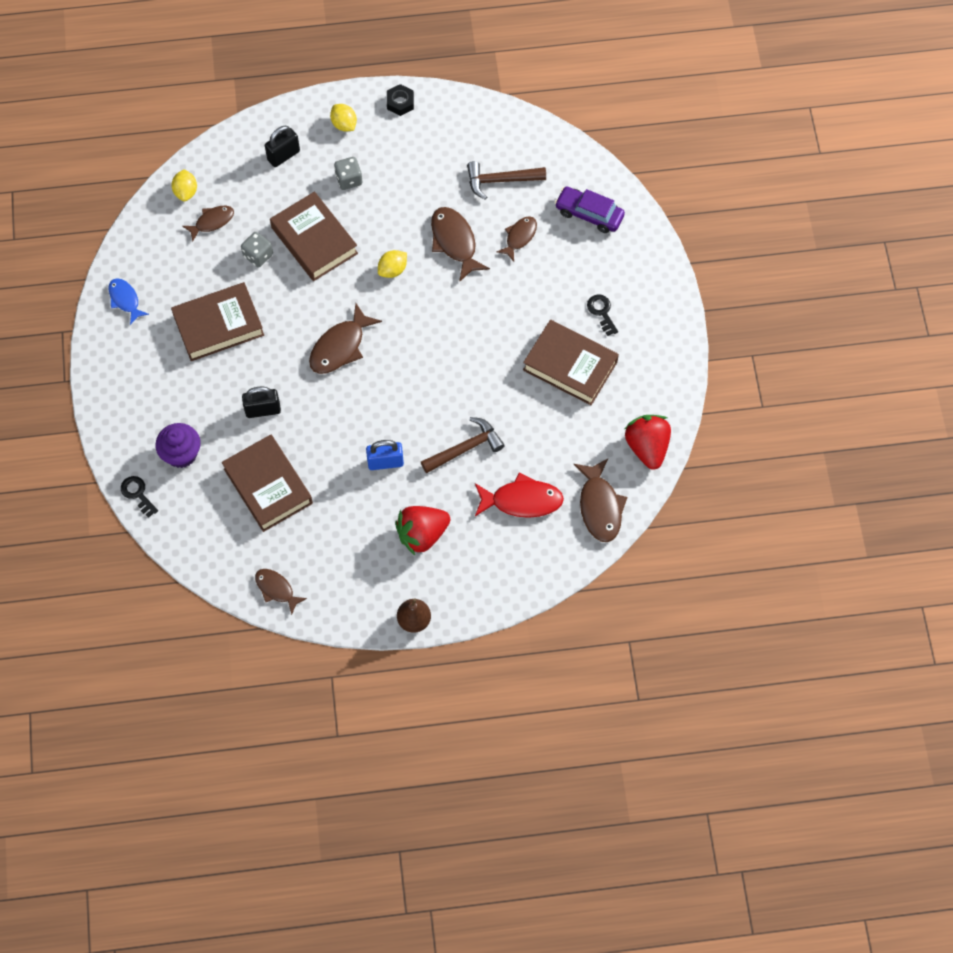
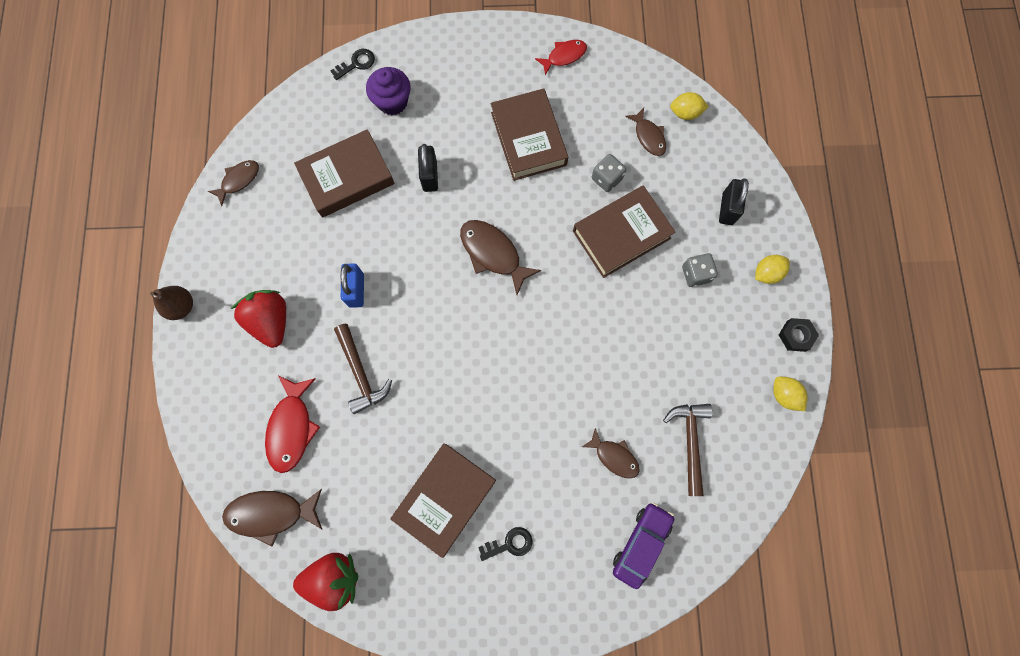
camera: 95 degrees right, 10 degrees up
(125, 300) = (564, 56): blue fish -> red fish
(283, 155) = (727, 209): black padlock -> black padlock turned 45 degrees clockwise
(392, 270) = (580, 313): yellow lemon -> yellow lemon (784, 395)
(454, 242) = (612, 382): brown fish -> none

